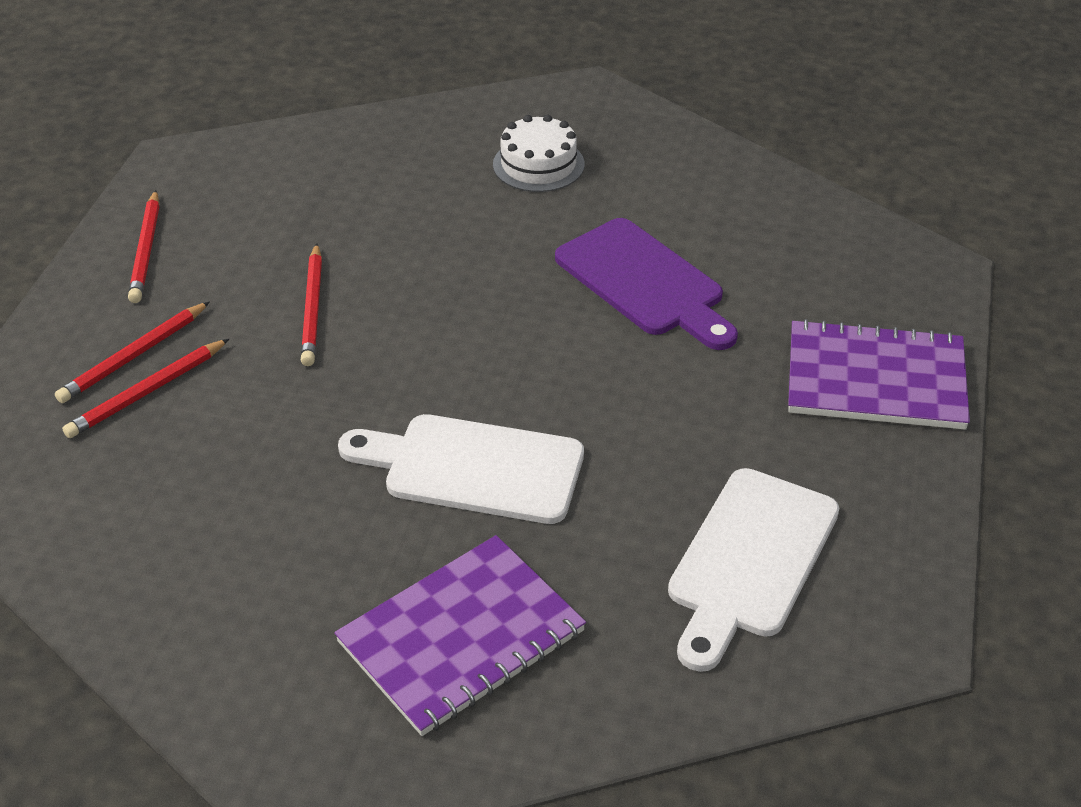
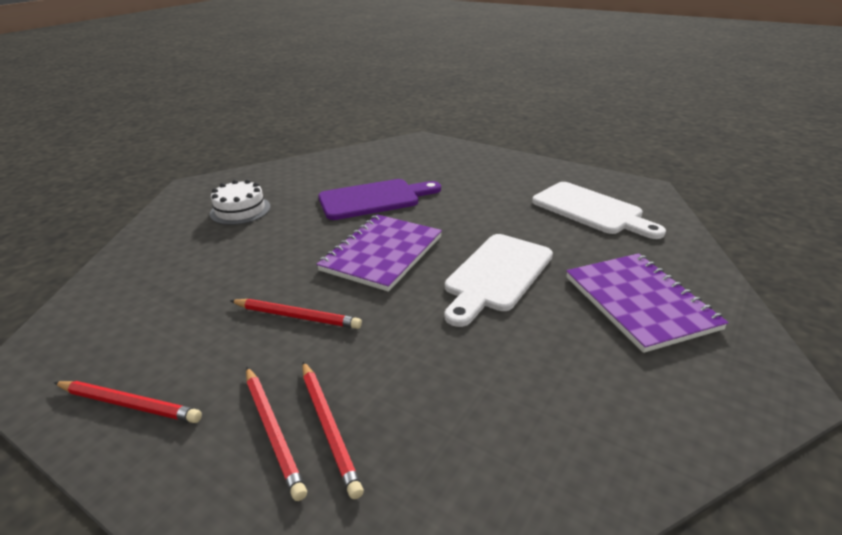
camera: 70 degrees left, 10 degrees down
(875, 379) = (482, 163): purple notebook -> purple notebook (382, 253)

